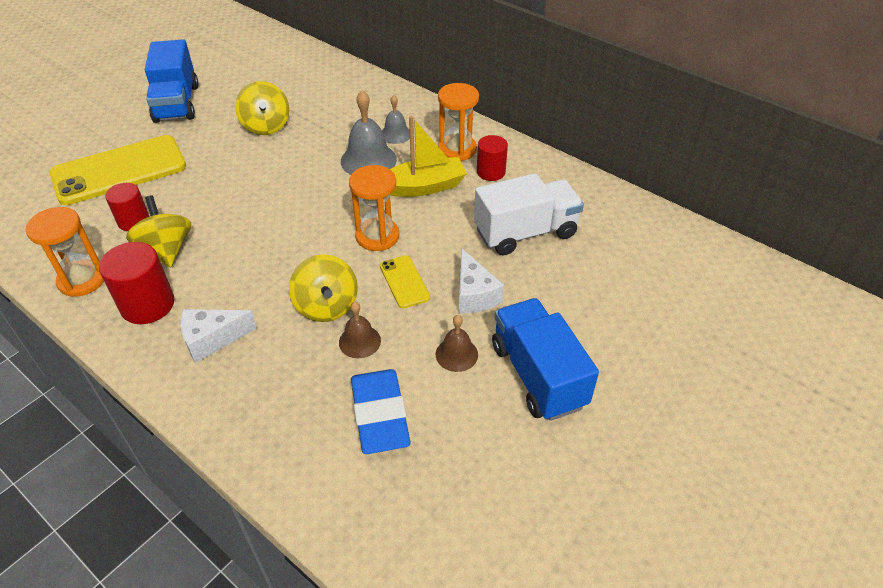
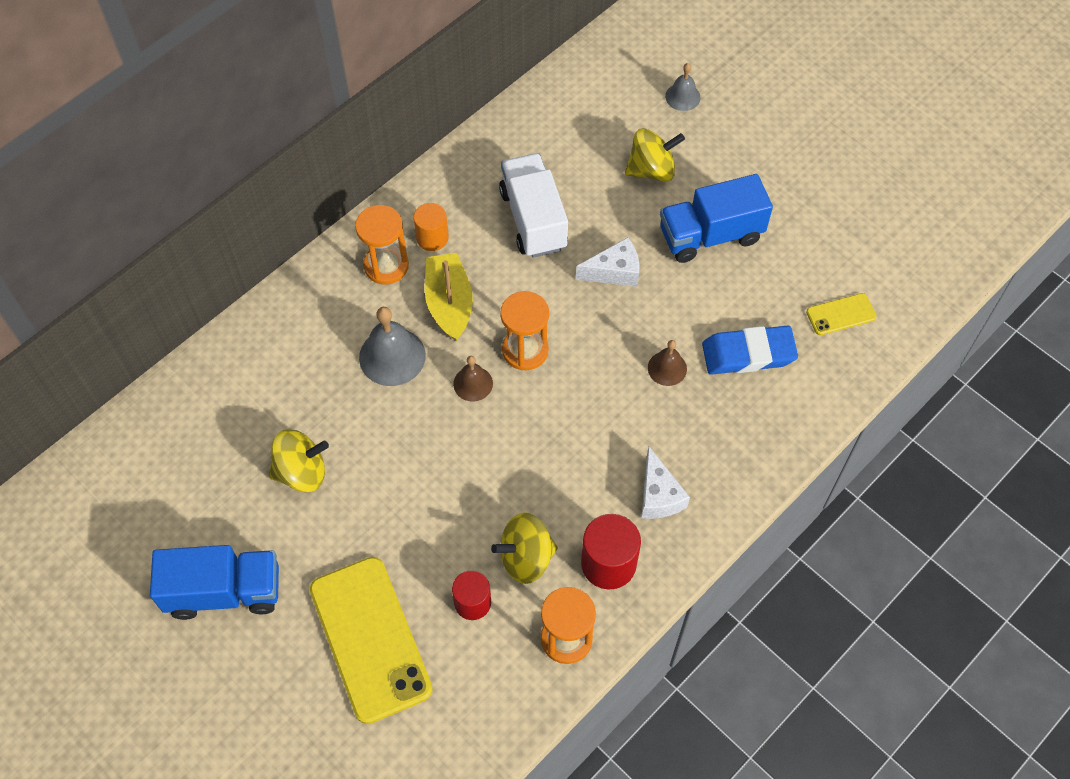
camera: 85 degrees left, 15 degrees up
(326, 306) = (621, 396): yellow spinning top -> yellow spinning top (651, 170)
(396, 134) = (345, 326): grey bell -> grey bell (682, 97)
(404, 282) = (593, 328): yellow phone -> yellow phone (841, 314)
(456, 354) = (685, 292): brown bell -> brown bell (473, 383)
(491, 172) = (432, 238): red cylinder -> orange cylinder

